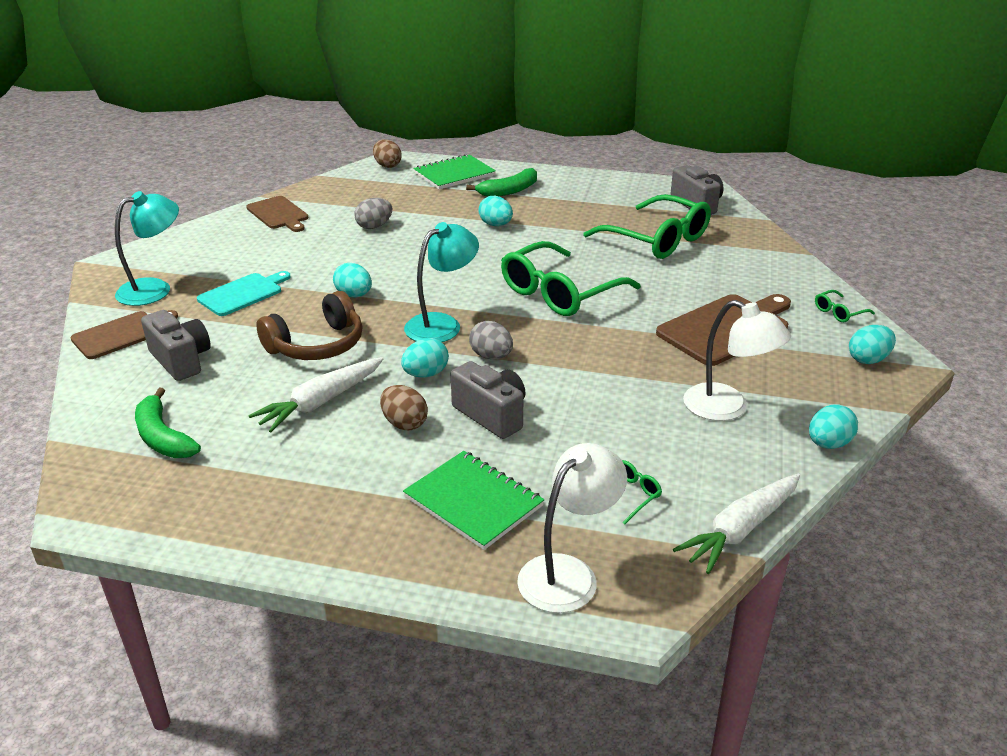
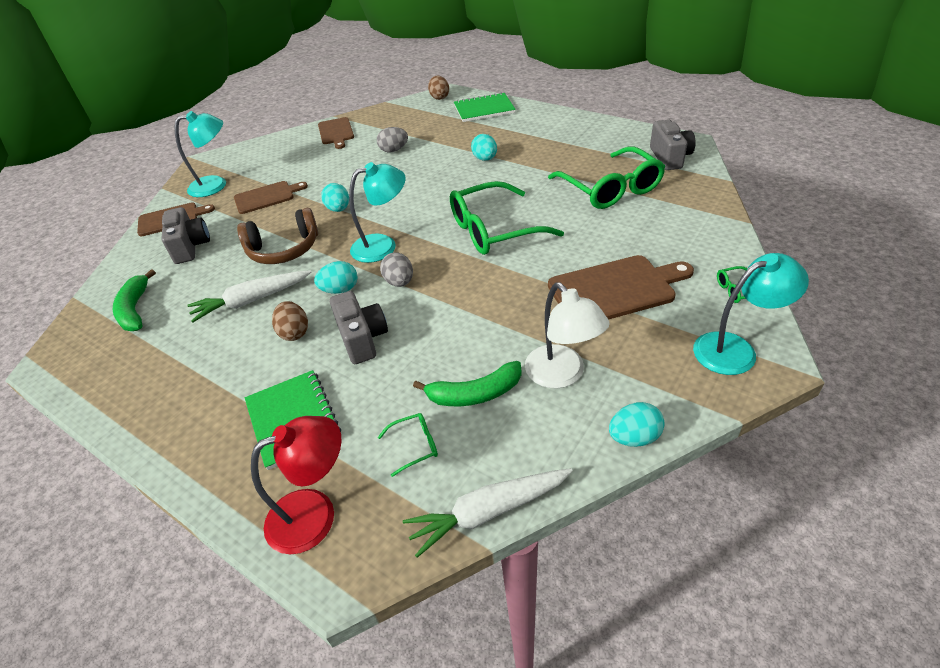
camera: 25 degrees right, 10 degrees up
(243, 294) = (267, 197): turquoise cutting board -> brown cutting board
(509, 191) = (516, 128): green banana -> green banana (474, 394)
(568, 573) = (315, 513): white lamp -> red lamp
(868, 359) = (735, 349): turquoise egg -> turquoise lamp

